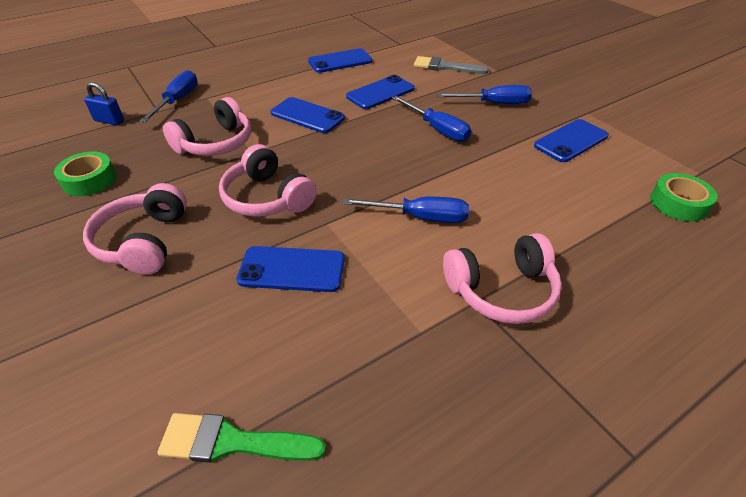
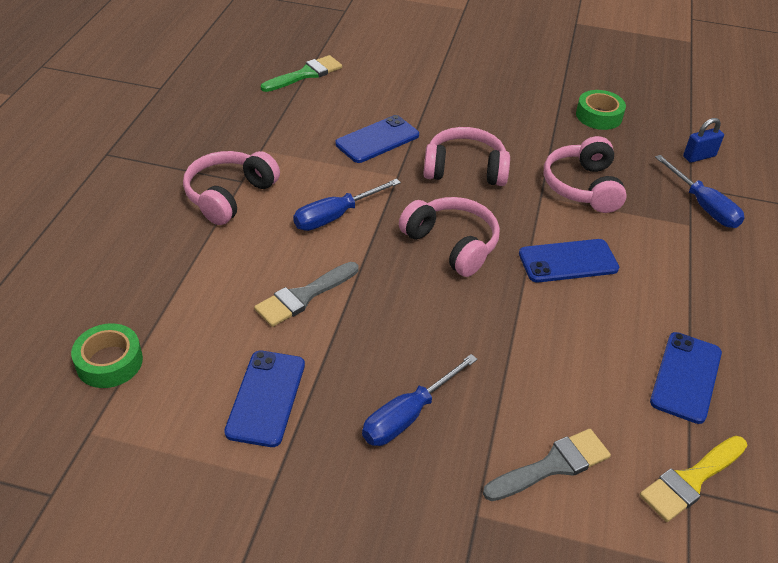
camera: 135 degrees right, 0 degrees up
(144, 241) = (488, 108): pink headphones -> pink headphones (452, 244)
(380, 93) = (554, 345): blue phone -> none
(395, 44) = (691, 480): none -> yellow brush
(437, 129) = (425, 323): blue screwdriver -> none
(502, 176) = (303, 296): none -> grey brush

